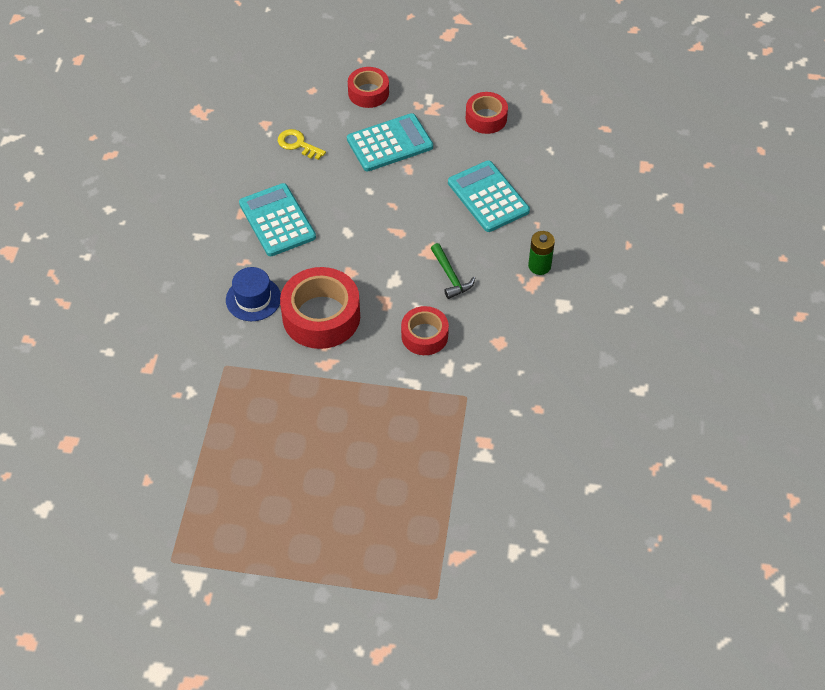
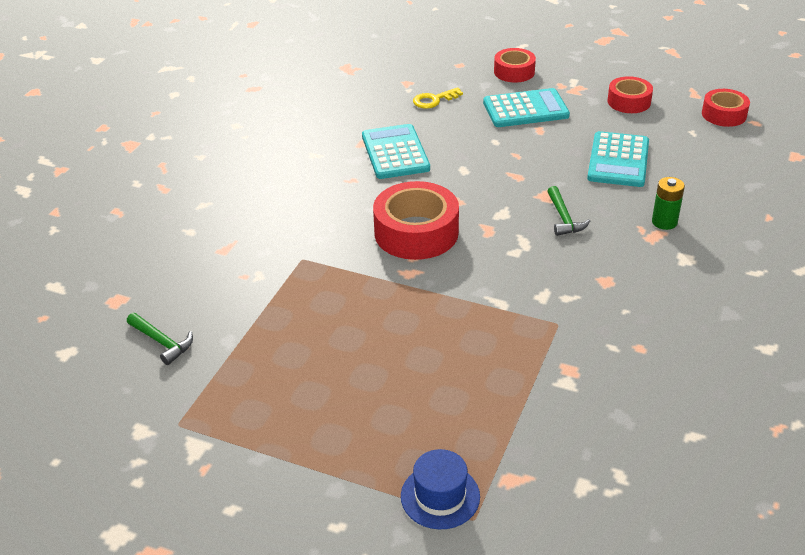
camera: 15 degrees right, 15 degrees down
(127, 481) = (162, 342): none -> green hammer
(253, 299) = (350, 209): blue hat -> blue hat (440, 496)
(297, 144) = (433, 100): yellow key -> yellow key turned 75 degrees counterclockwise
(424, 335) = (523, 263): red tape -> red tape (724, 114)
(488, 197) = (618, 160): turquoise calculator -> turquoise calculator turned 150 degrees counterclockwise

